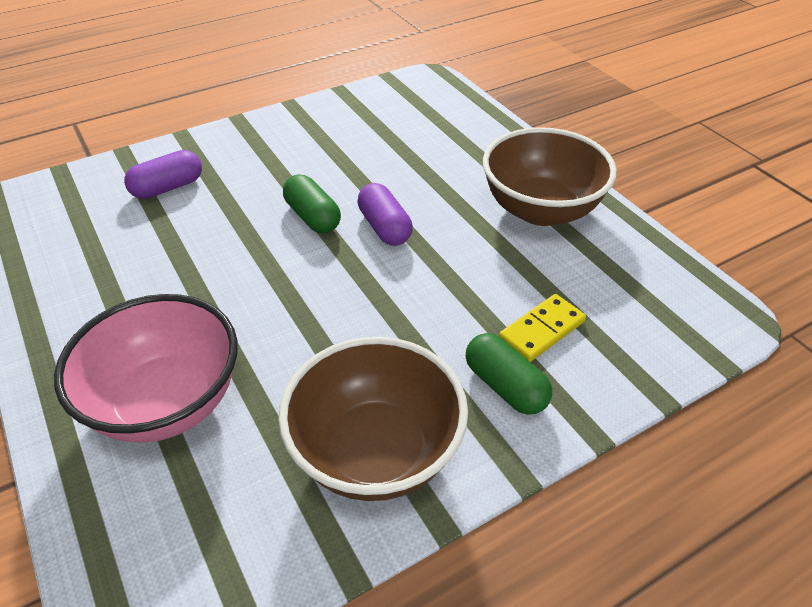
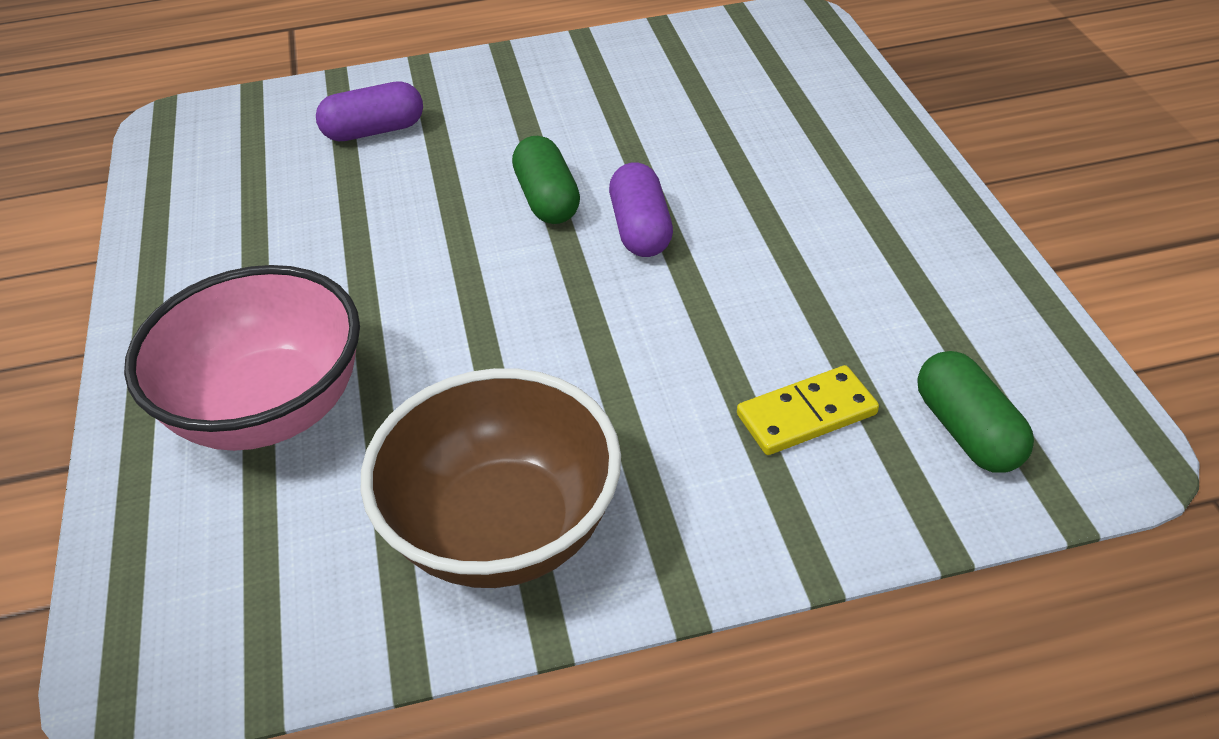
camera: 20 degrees right, 0 degrees up
(505, 386) = (718, 481): green capsule -> green capsule (967, 431)
(540, 210) = (884, 239): brown bowl -> none

